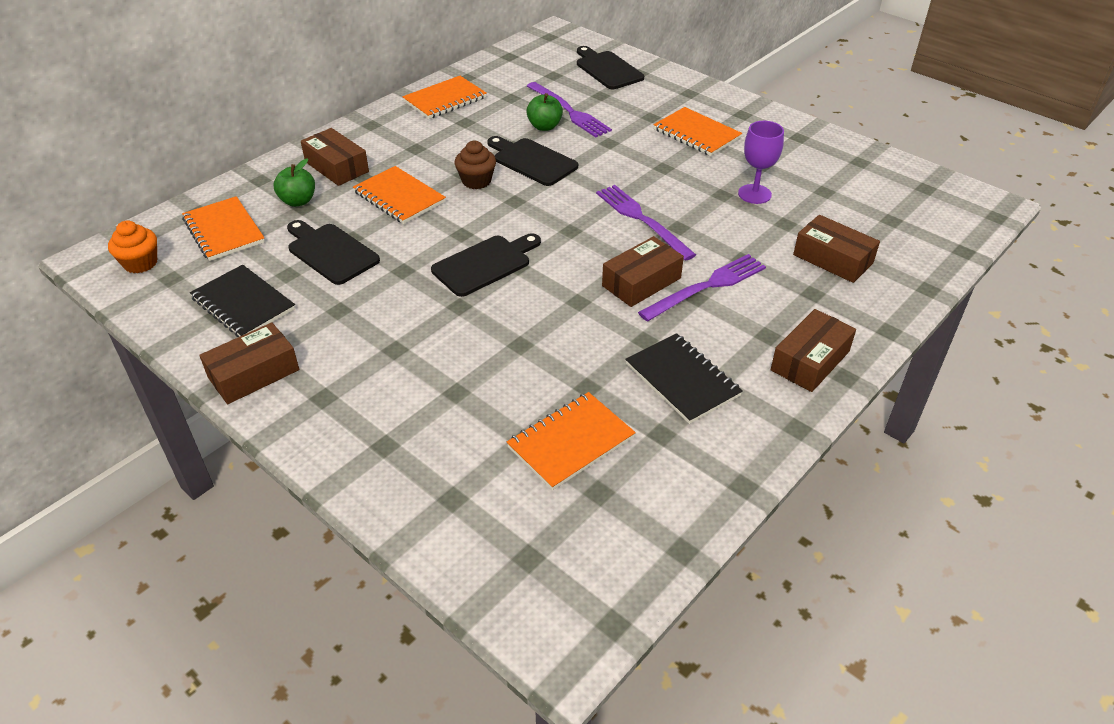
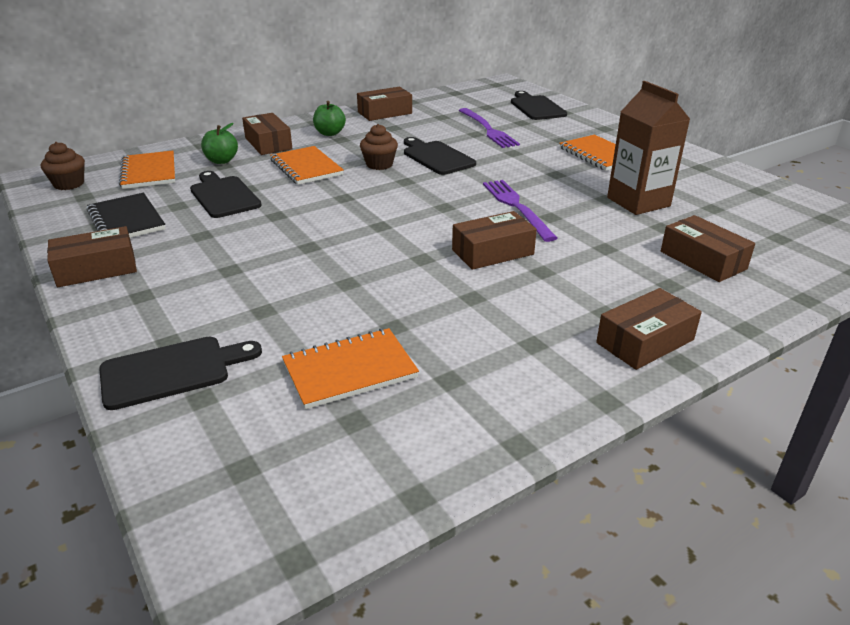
camera: 15 degrees right, 10 degrees down
(140, 263) = (69, 184): orange cupcake -> brown cupcake
(445, 100) = (385, 113): orange notebook -> brown box
(485, 264) = (351, 220): black cutting board -> black cutting board (172, 371)
(544, 126) = (460, 137): green apple -> green apple (329, 133)
(682, 380) = (495, 336): black notebook -> none
(706, 287) = (557, 264): purple fork -> none
(754, 194) = (638, 202): purple goblet -> brown carton

